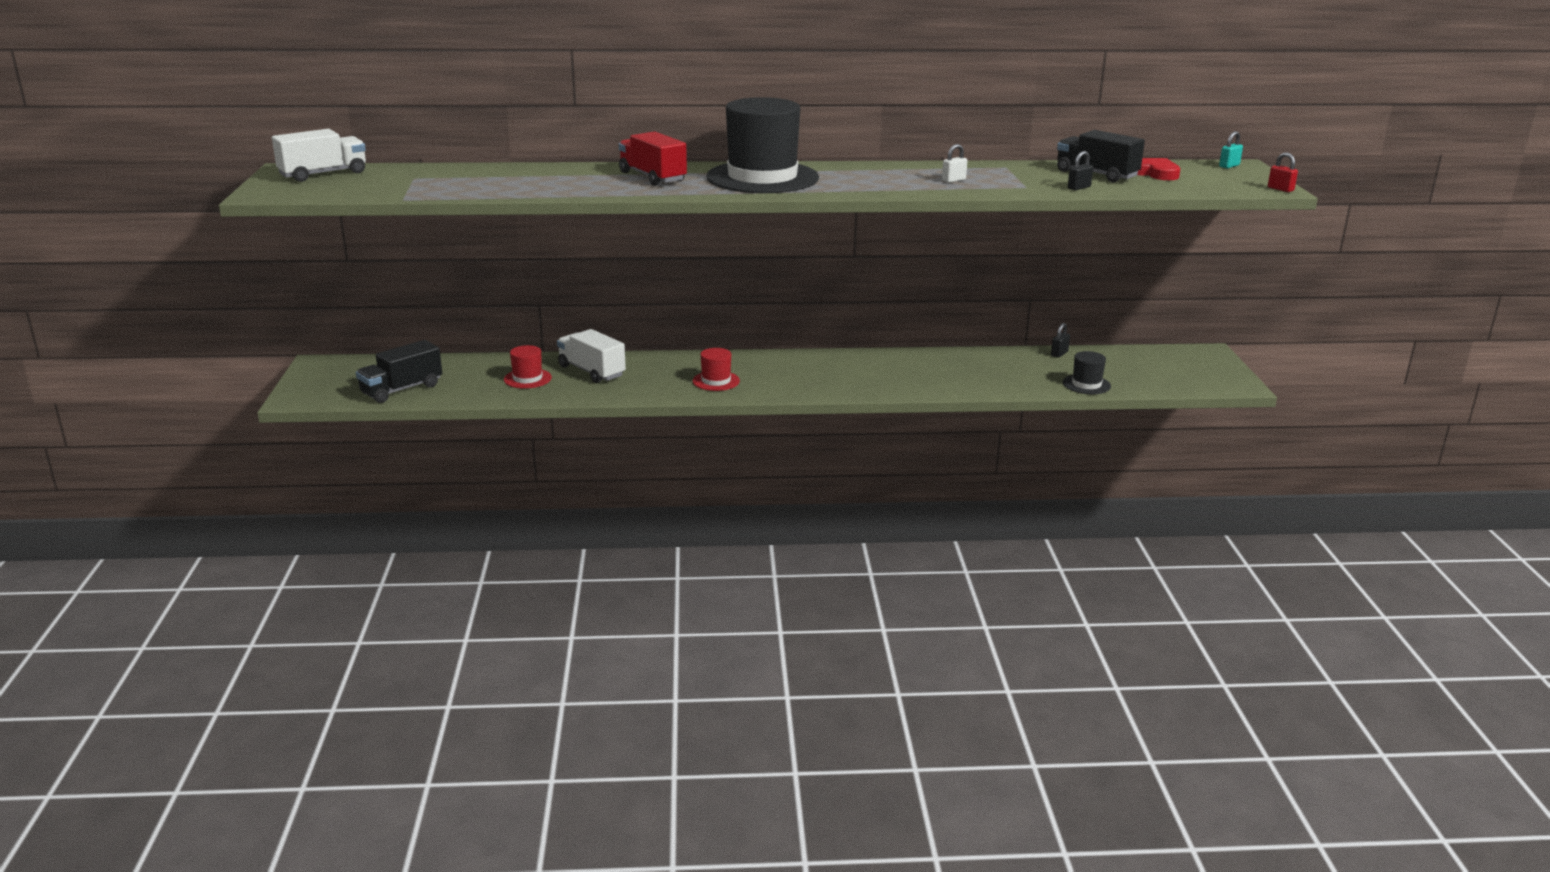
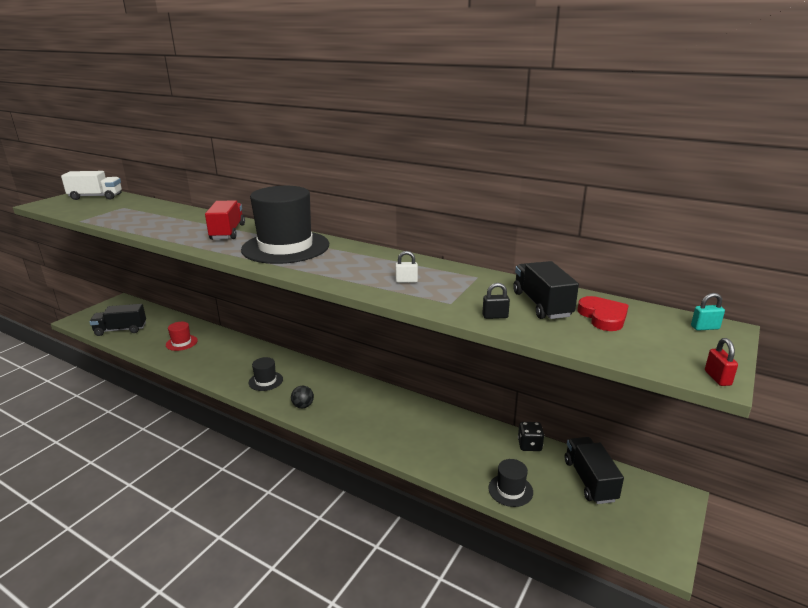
camera: 35 degrees right, 0 degrees up
(591, 371) = (217, 348): white truck -> none
(716, 381) = (265, 381): red hat -> black hat
(799, 387) = (303, 406): none -> black ball
(1059, 354) = (529, 445): black padlock -> black dice
(1136, 361) = (589, 480): none -> black truck

